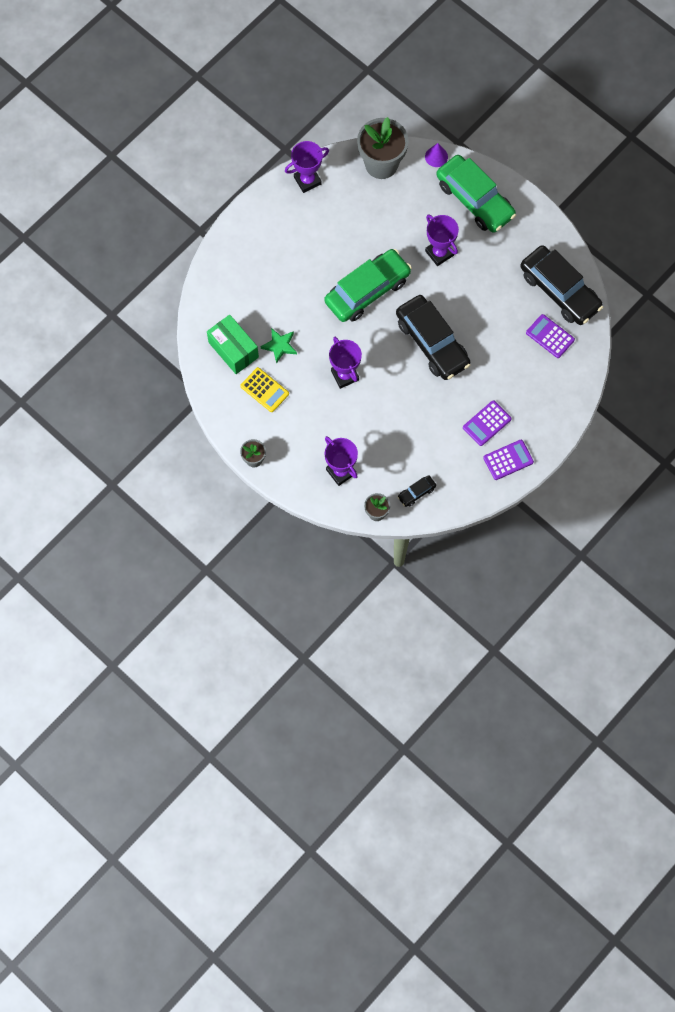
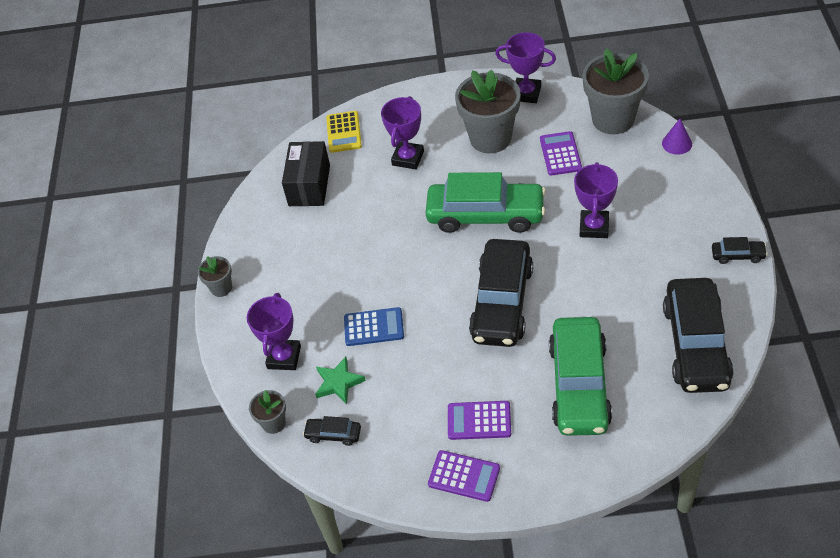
camera: 50 degrees right, 20 degrees down
(233, 350) = (309, 185): green box -> black box
(264, 390) = (298, 236): yellow calculator -> yellow calculator (344, 132)
(279, 346) = (353, 208): green star -> green star (338, 382)
(317, 232) = (490, 138): none -> grey flower pot
(345, 375) = (384, 273): purple trophy -> purple trophy (408, 158)
(374, 413) = (374, 327): none -> blue calculator
(475, 199) = (681, 202): green car -> green car (579, 385)
(535, 215) = (738, 255): none -> black car
(550, 336) = (639, 383): purple calculator -> purple calculator (560, 154)

